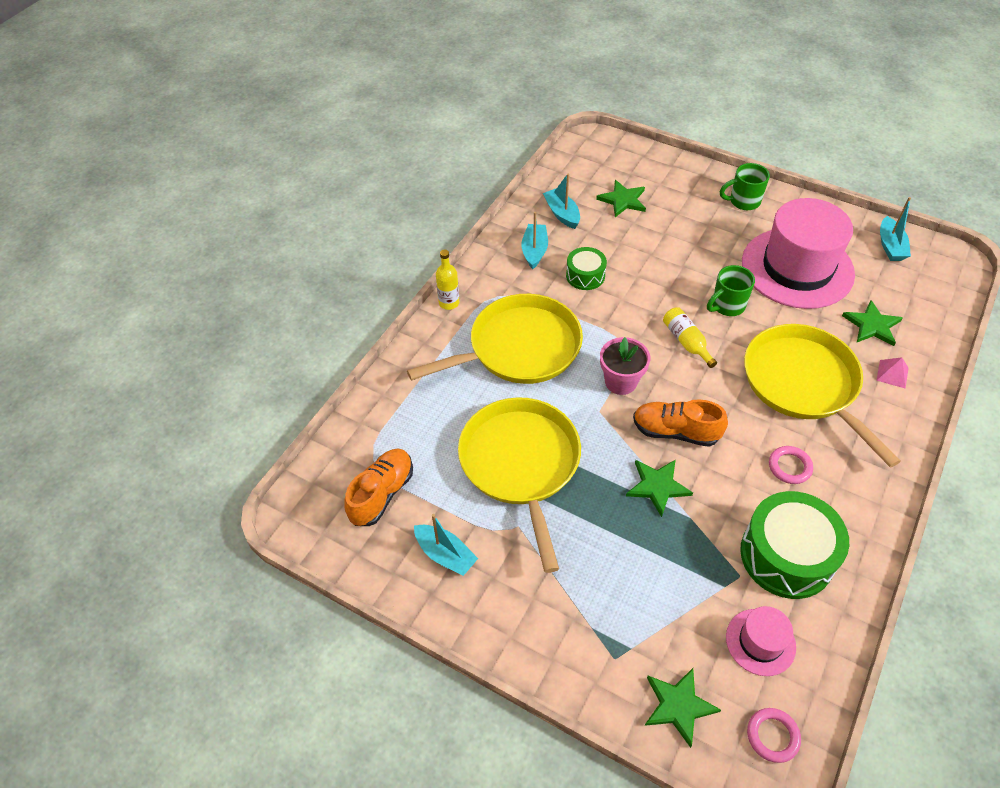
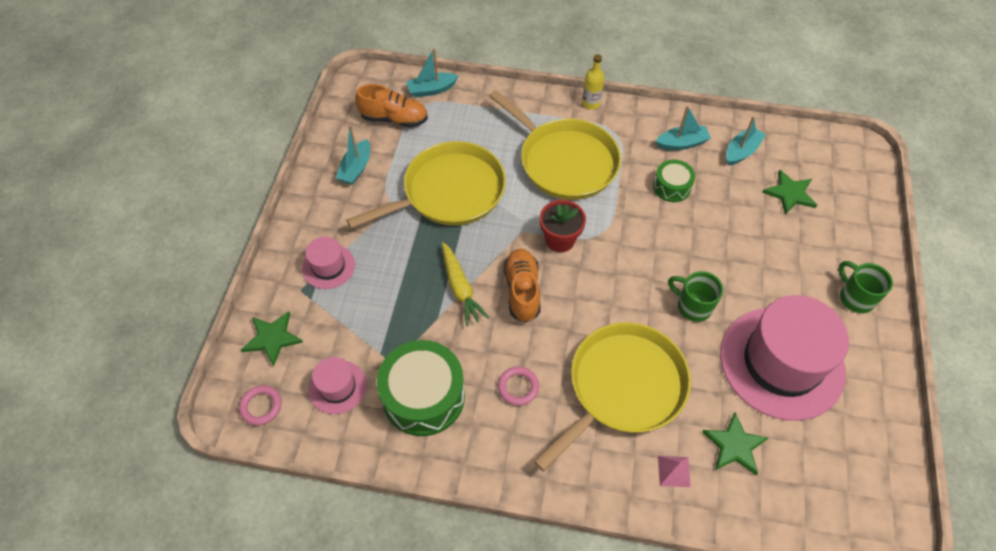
camera: 70 degrees right, 5 degrees up
(588, 618) = (328, 266): none -> pink hat
(621, 382) = (560, 240): pink flower pot -> red flower pot
(657, 486) = (460, 288): green star -> yellow carrot
(686, 342) = (629, 280): yellow bottle -> none
(890, 246) = (873, 456): turquoise boat -> turquoise boat (431, 90)

